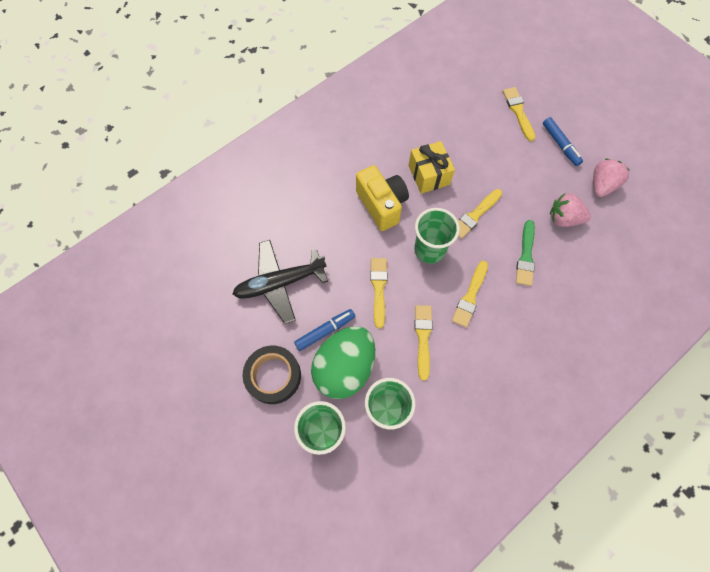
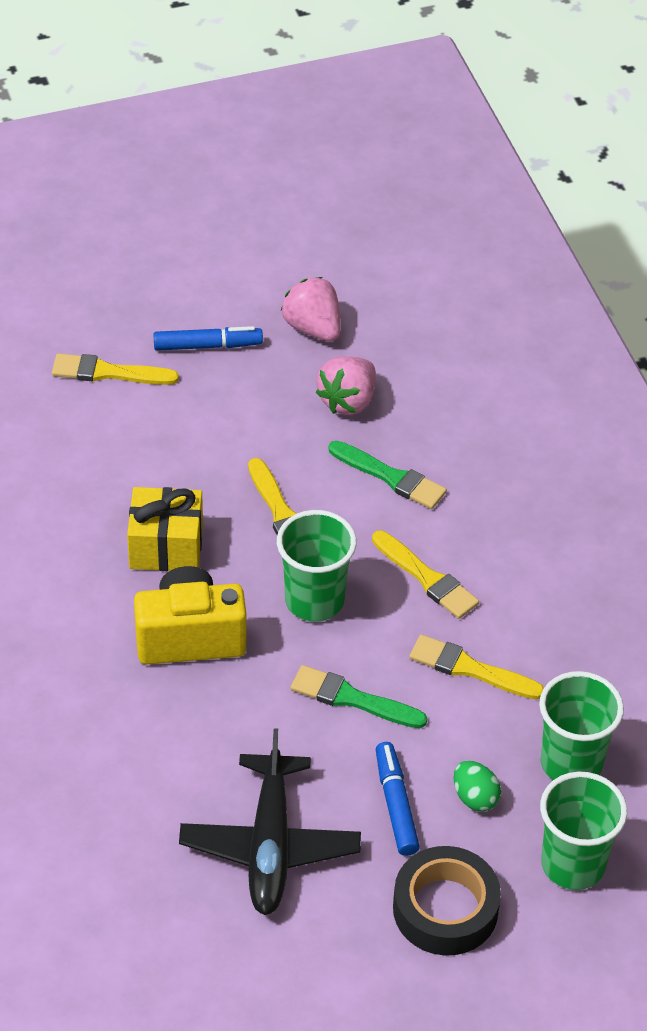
camera: 70 degrees left, 20 degrees down
(344, 367) = (475, 797): green egg -> green egg, size x0.41
(378, 288) = (352, 699): yellow brush -> green brush

